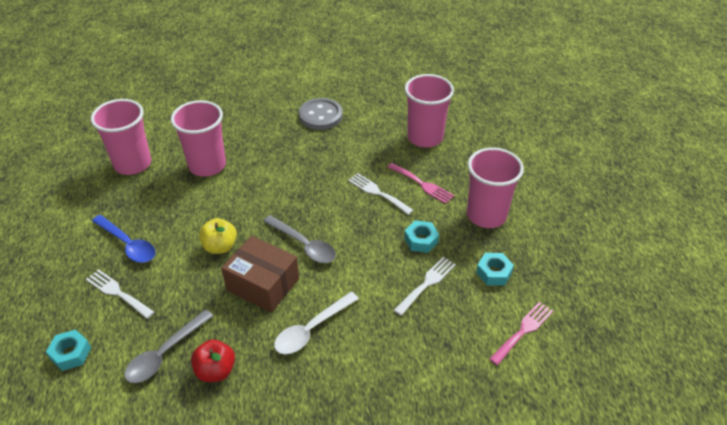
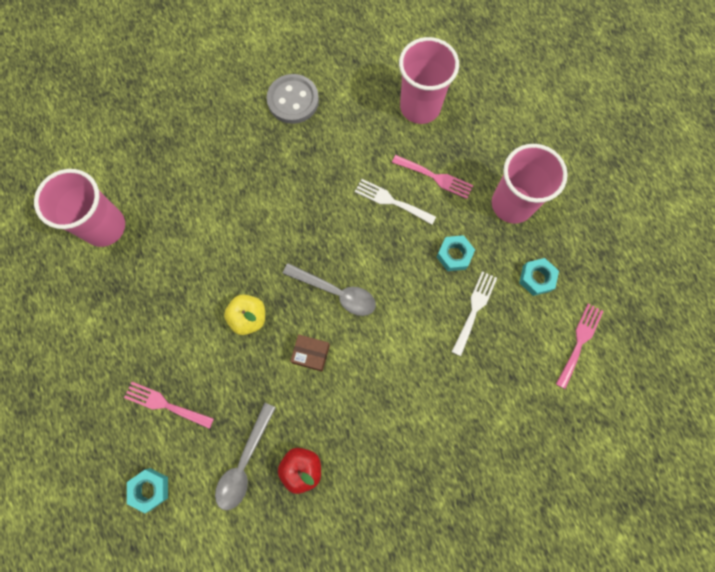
camera: 15 degrees left, 30 degrees up
(117, 293) = (165, 404): white fork -> pink fork
(128, 245) = (149, 340): blue spoon -> none
(207, 165) = (191, 208): pink cup -> none
(263, 284) = (311, 354): brown box -> brown box, size x0.54
(311, 330) = (377, 396): white spoon -> none

